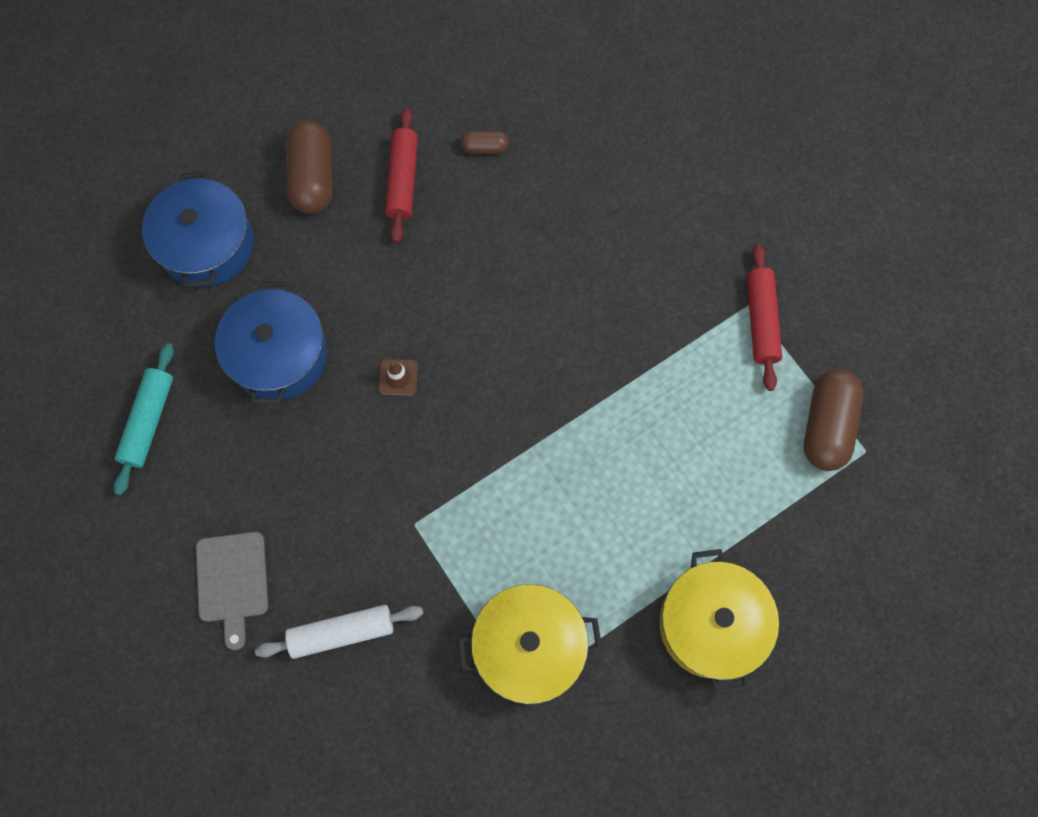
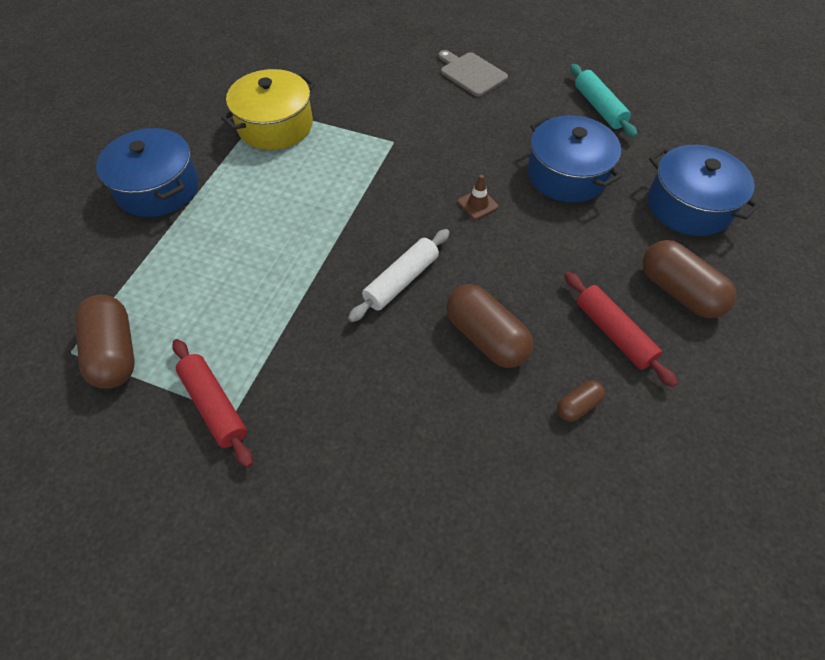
camera: 145 degrees right, 15 degrees down
(342, 632) = (391, 83): white rolling pin -> white rolling pin (401, 281)
(506, 241) = (486, 337): none -> brown capsule
(711, 624) = (158, 188): yellow pot -> blue pot

